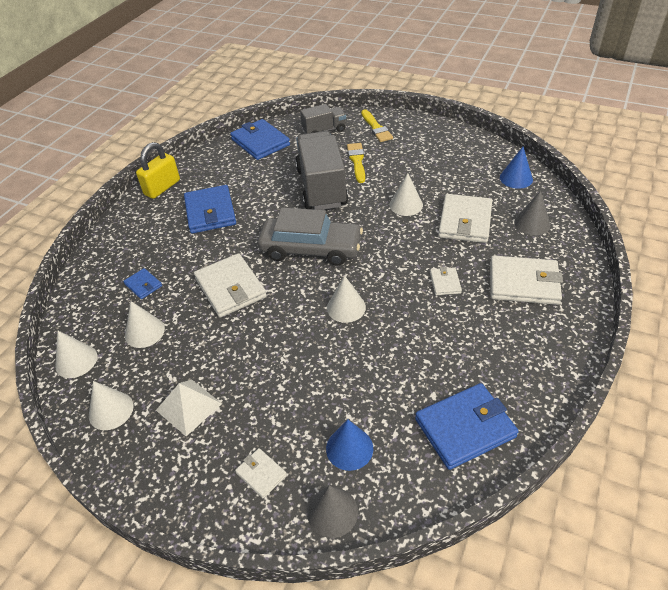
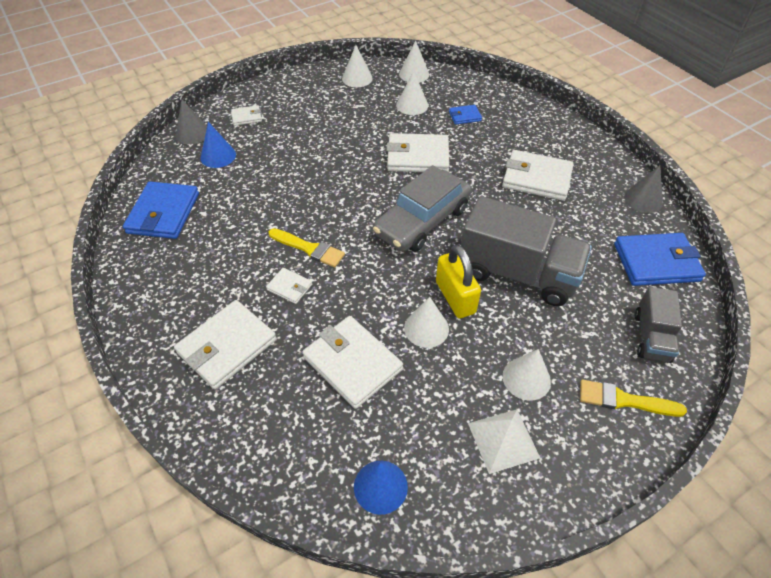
camera: 120 degrees right, 5 degrees up
(162, 187) = (605, 161): yellow padlock -> yellow padlock (455, 297)
(188, 407) = (325, 106): white pyramid -> white pyramid (503, 440)
(210, 212) = (536, 178): blue wallet -> white wallet
(346, 307) = (330, 209): white cone -> white cone (526, 378)
(357, 161) = (550, 332): yellow brush -> yellow brush (309, 248)
(532, 223) = (289, 428): grey cone -> grey cone (643, 199)

